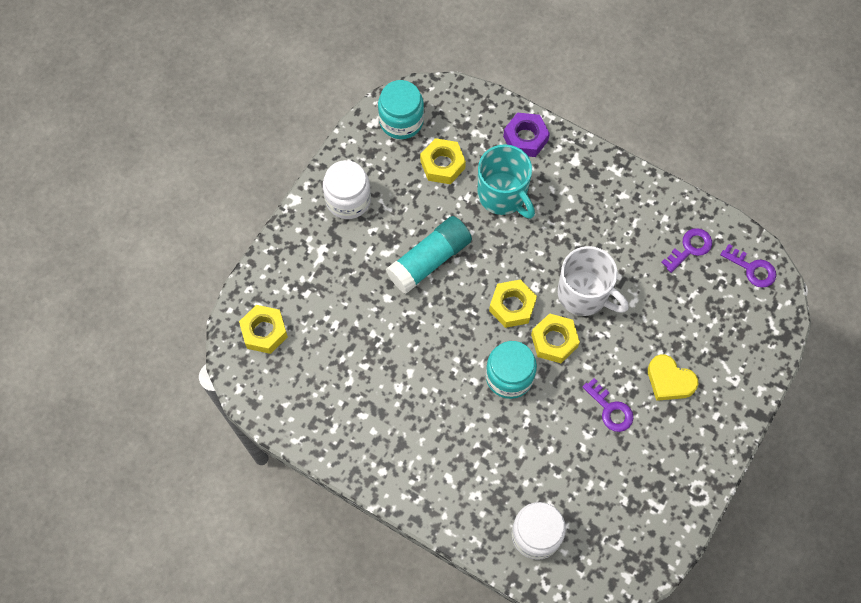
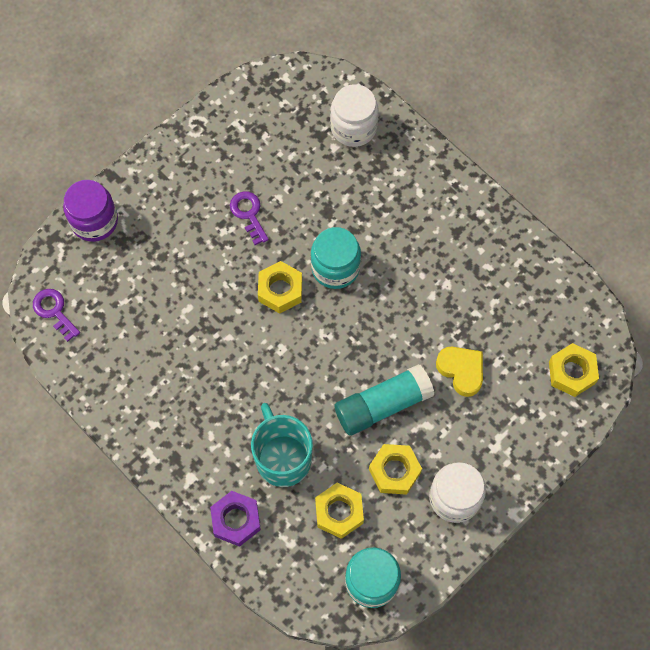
camera: 165 degrees left, 0 degrees up
(512, 306) = (311, 335): yellow nut -> yellow nut (394, 471)
(584, 294) = (234, 328): white mug -> none
(669, 381) = (183, 225): yellow heart -> yellow heart (461, 371)
(690, 248) = (107, 348): purple key -> none
(755, 363) = (94, 221): none -> purple jar

